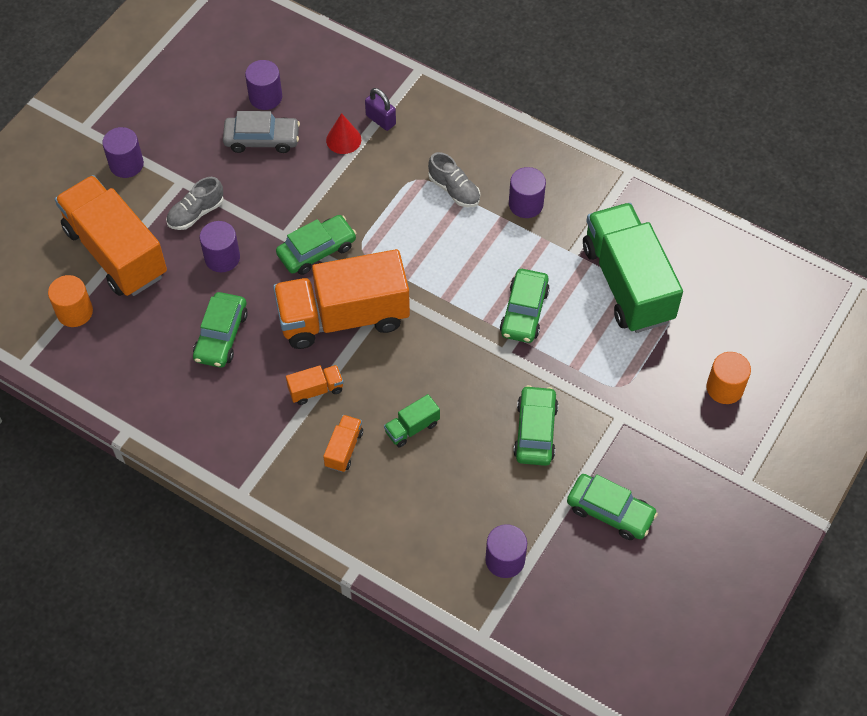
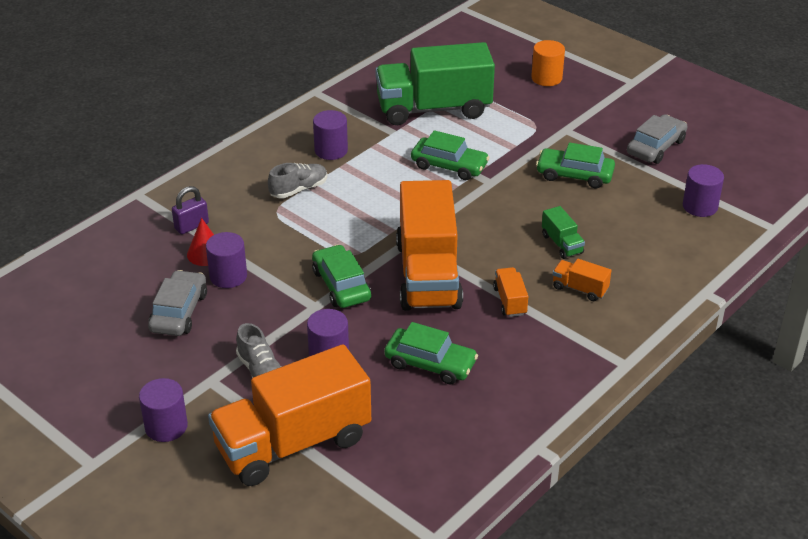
camera: 80 degrees left, 20 degrees down
(75, 312) = (368, 485): orange cylinder -> none
(265, 97) = (120, 304): purple cylinder -> purple cylinder (228, 276)
(610, 511) = (656, 147): green car -> grey car

